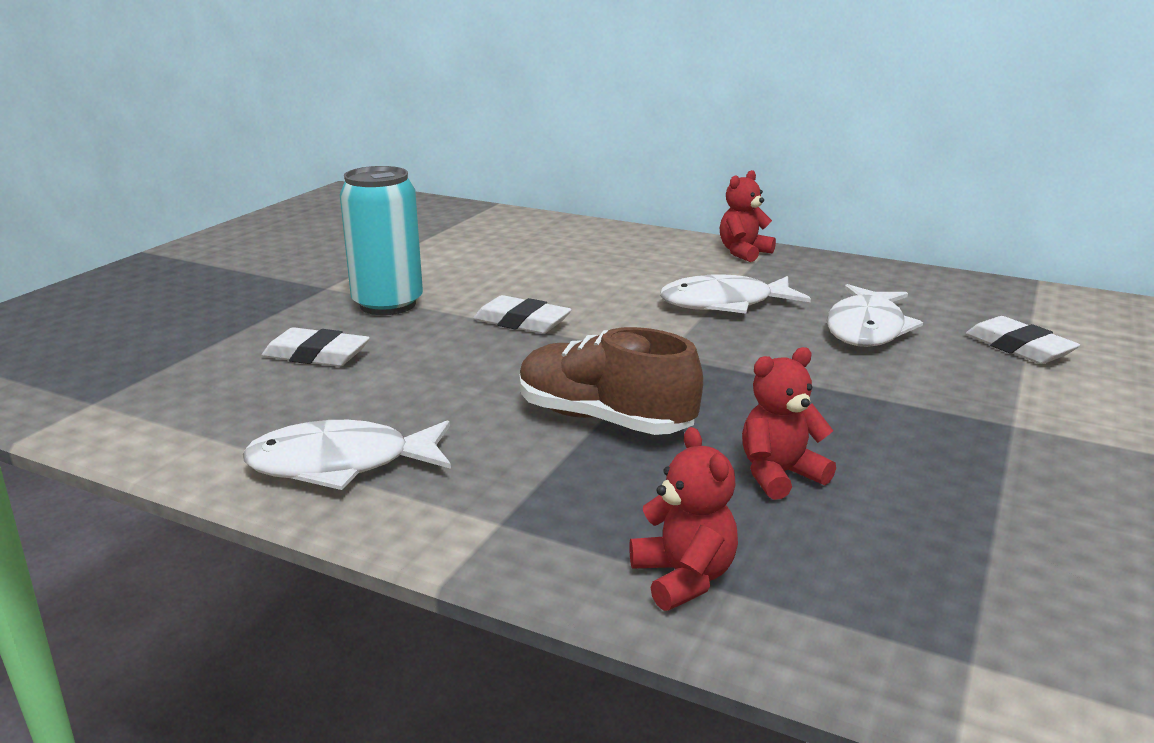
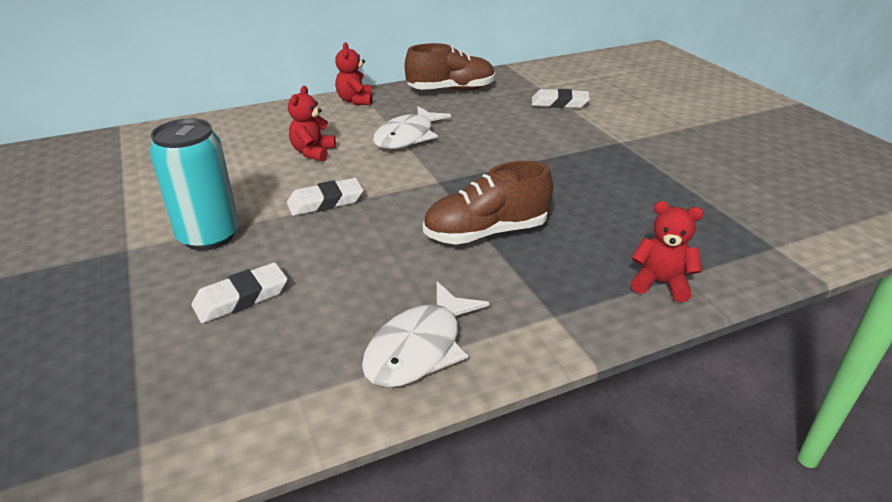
camera: 50 degrees left, 10 degrees up
(779, 475) = (599, 214): red teddy bear -> red teddy bear (313, 152)
(866, 329) = (492, 121): white fish -> none
(885, 281) = (451, 90): none -> brown shoe

